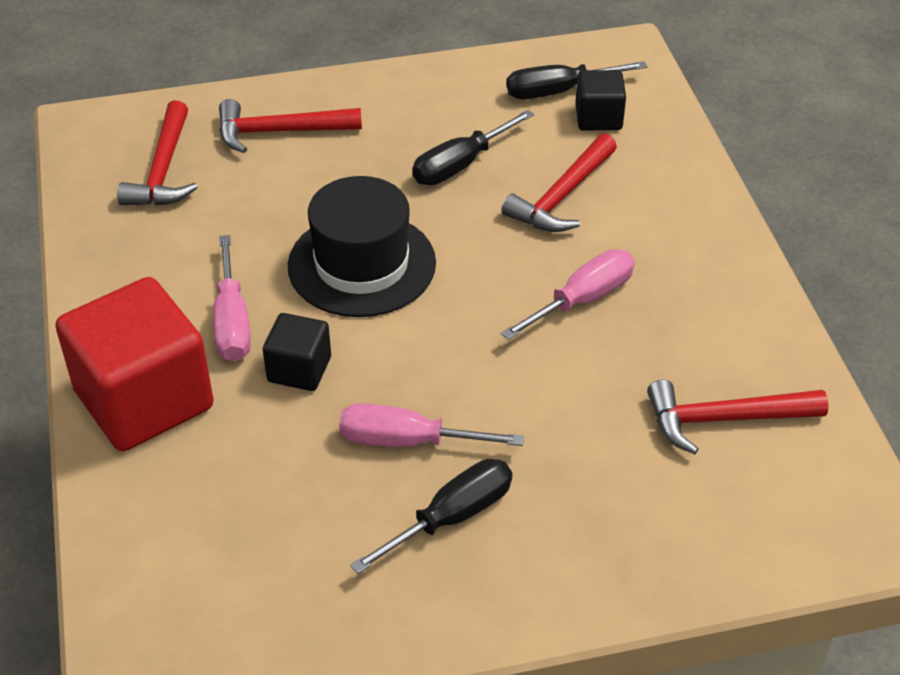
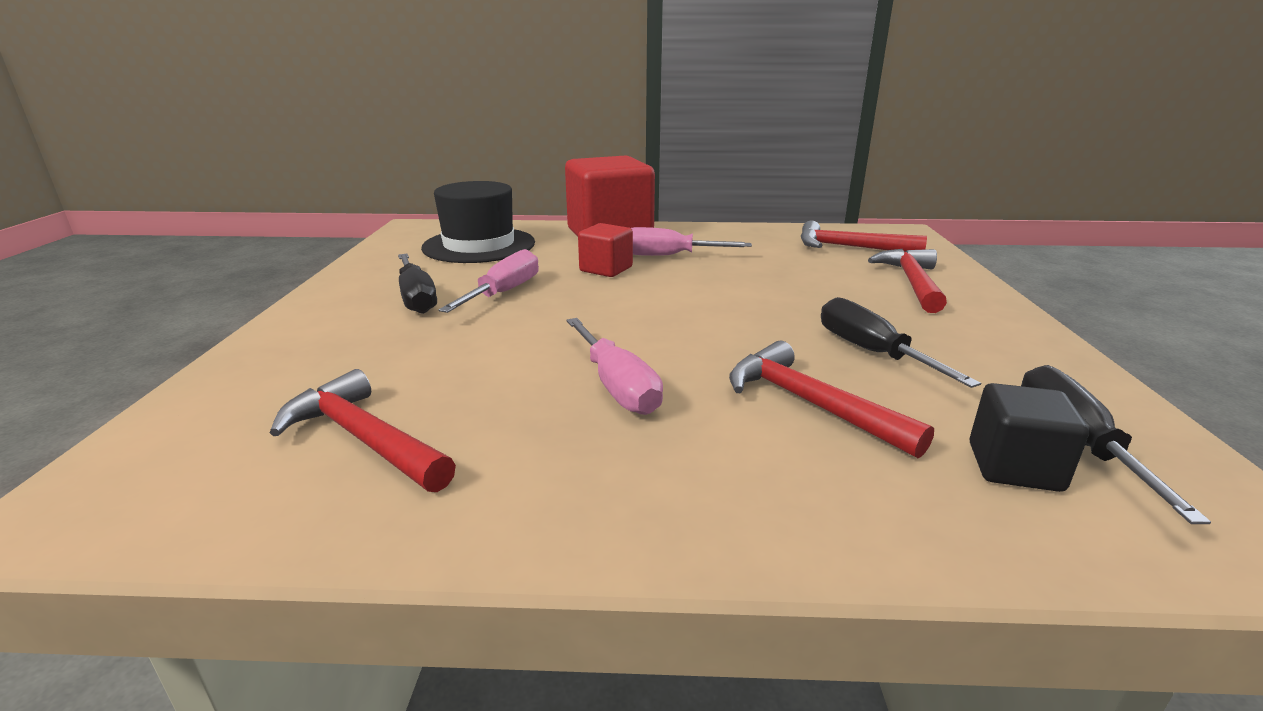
camera: 105 degrees right, 20 degrees down
(299, 369) = (606, 269): black cube -> red cube
(362, 264) = (716, 296): black hat -> black hat (479, 245)
(723, 419) = (363, 438): red hammer -> red hammer turned 60 degrees counterclockwise

